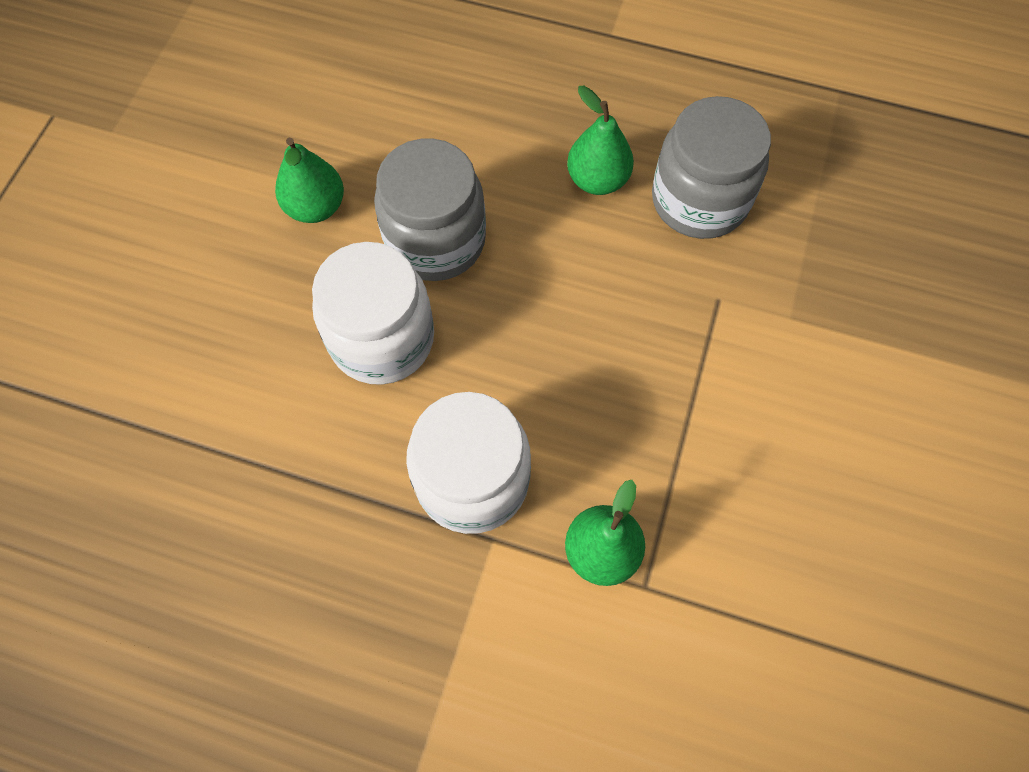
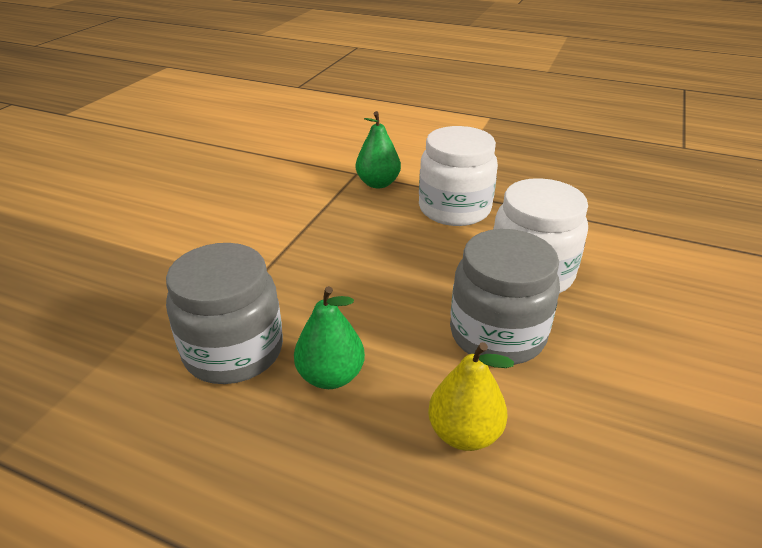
camera: 175 degrees left, 30 degrees down
(316, 207) = (627, 370): green pear -> none
(475, 136) = (464, 433): none -> yellow pear

